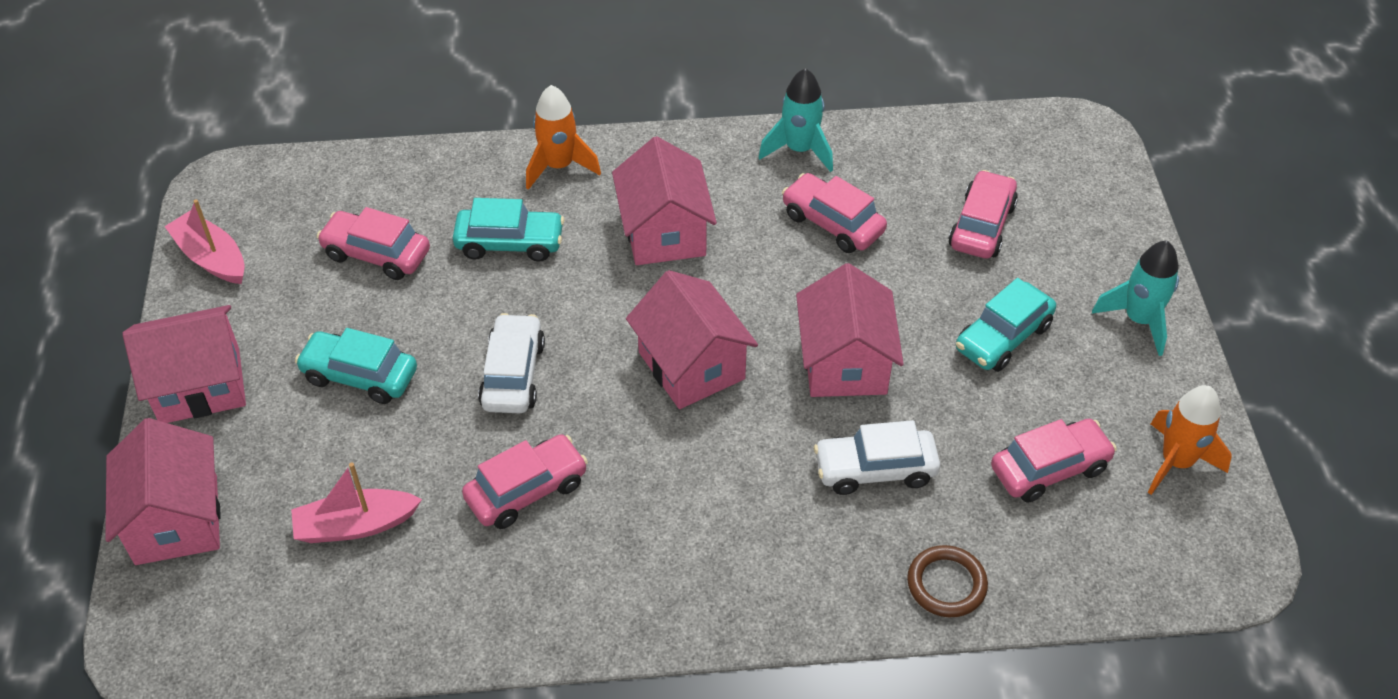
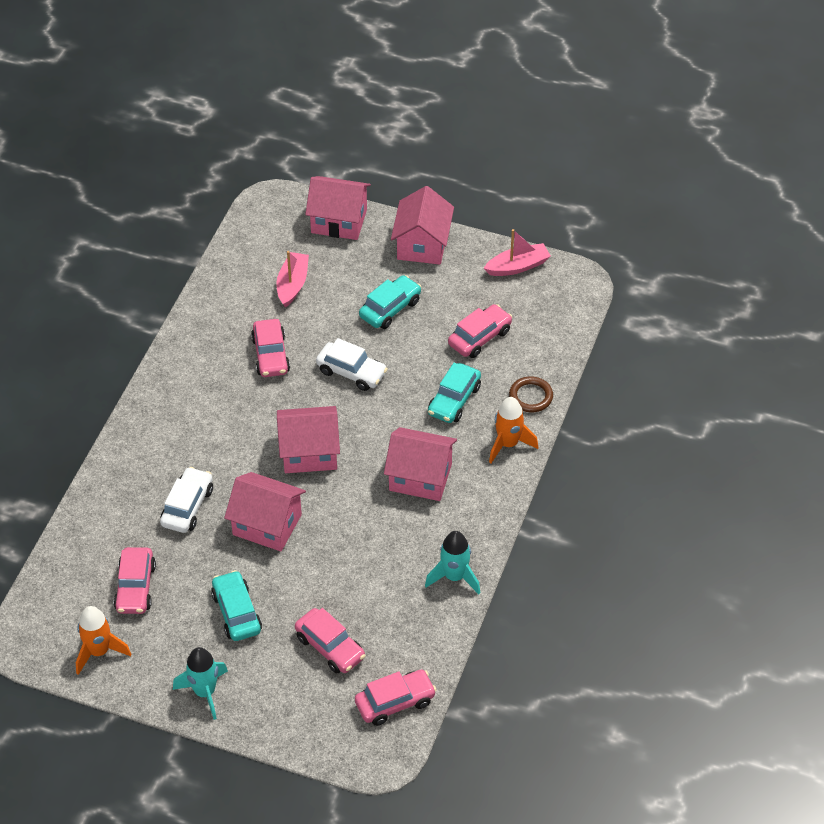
camera: 115 degrees right, 0 degrees up
(832, 223) = (379, 566): pink car -> pink car (395, 702)
(946, 584) = (100, 506): brown ring -> brown ring (531, 396)

